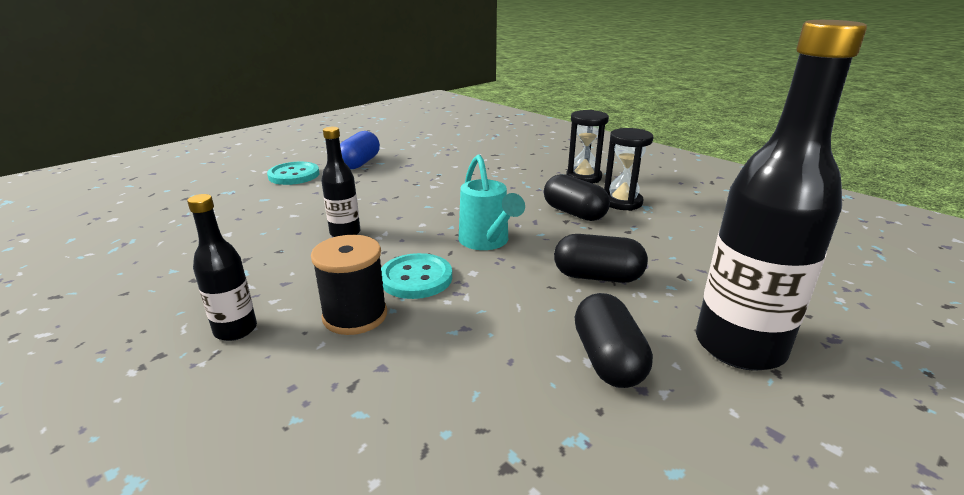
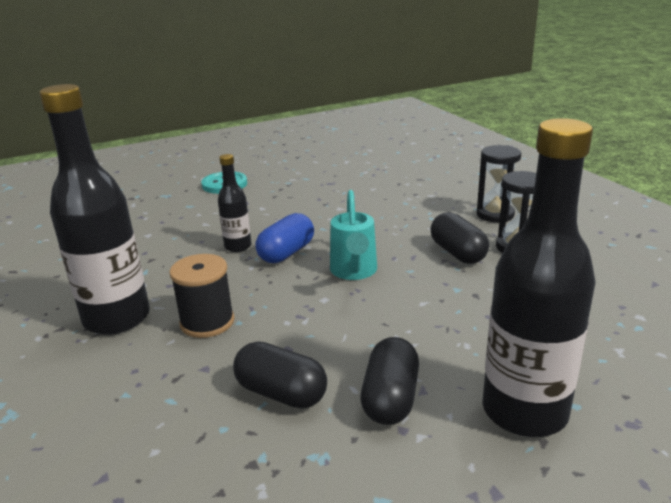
camera: 20 degrees right, 0 degrees up
(235, 330) = (117, 318): black bottle -> black bottle, size x2.00
(360, 163) = (287, 177): blue capsule -> blue capsule (286, 253)
(416, 278) = (273, 297): turquoise button -> none
(597, 277) = (435, 321): black capsule -> black capsule (281, 393)

